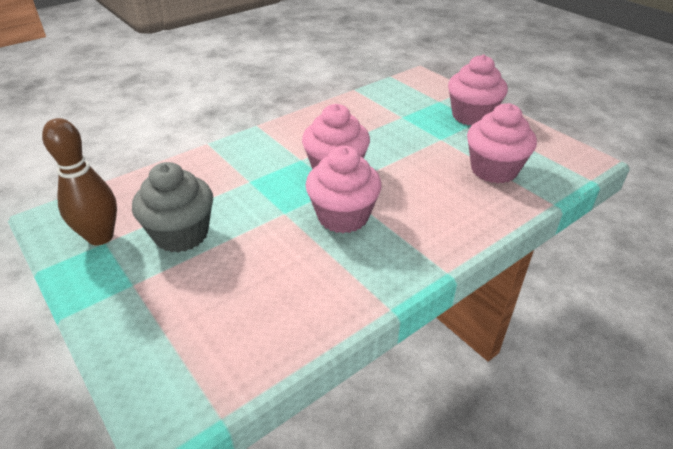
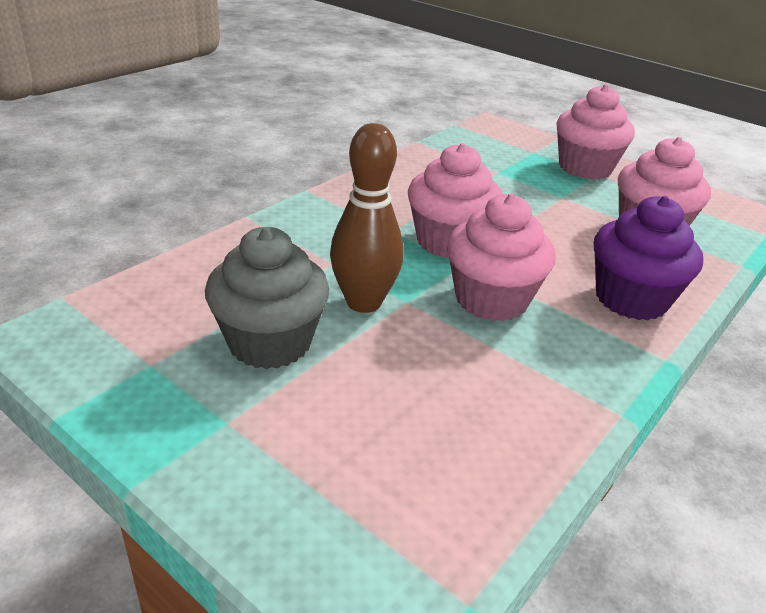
camera: 15 degrees left, 5 degrees down
(100, 237) = (140, 357): brown bowling pin -> brown bowling pin (364, 302)
(447, 224) = (631, 299): none -> purple cupcake

